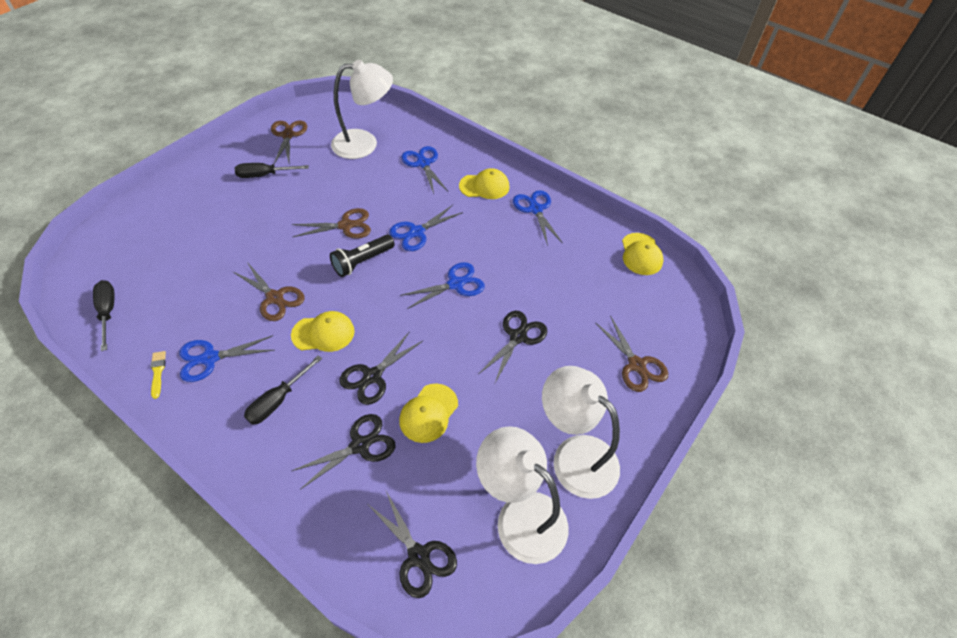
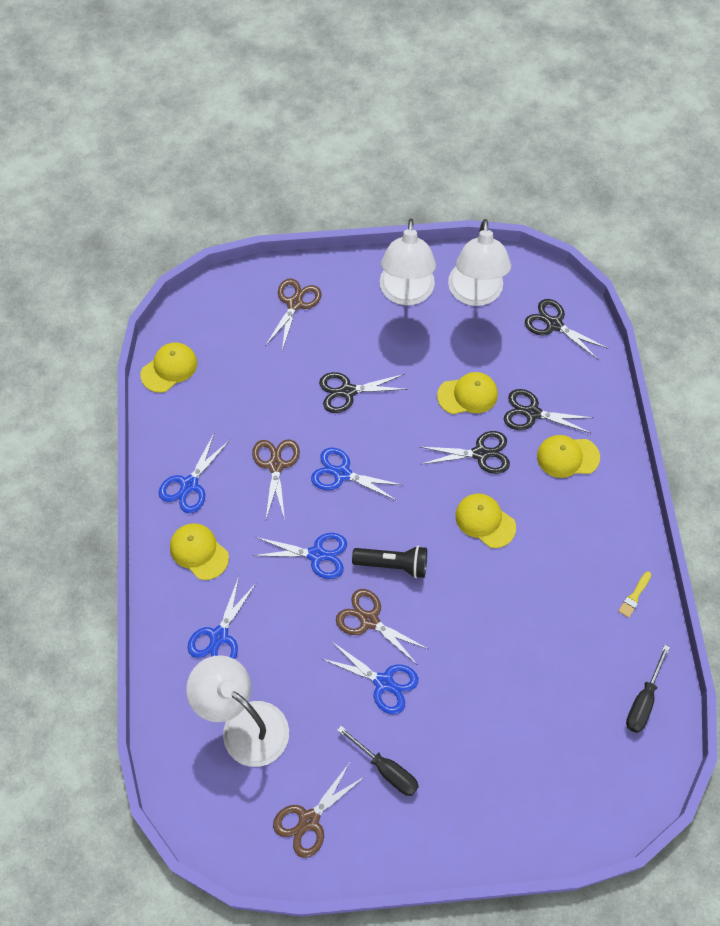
camera: 130 degrees left, 10 degrees up
(210, 358) = (587, 574): blue scissors -> blue scissors (384, 682)
(275, 298) = (496, 591): brown scissors -> brown scissors (275, 465)
(278, 400) = (562, 493): black screwdriver -> none
(297, 434) = (567, 457): none -> yellow cap
(419, 556) = (554, 324): black scissors -> black scissors turned 60 degrees counterclockwise

